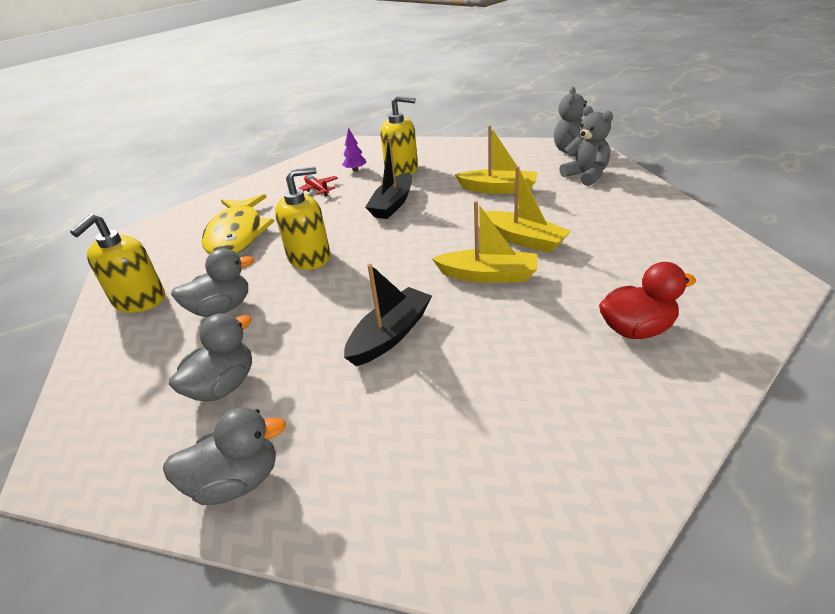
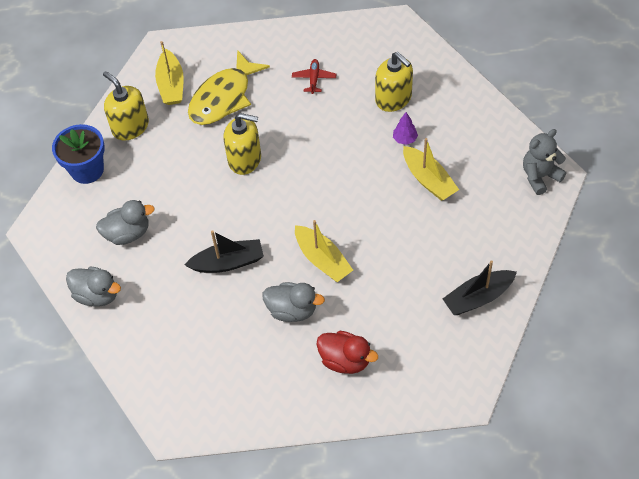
camera: 40 degrees right, 20 degrees up
(104, 362) = (87, 170): none -> blue flower pot
(139, 300) = (130, 127): yellow soap dispenser -> yellow soap dispenser turned 75 degrees clockwise
(222, 308) = (165, 170): grey duck -> grey duck (292, 310)
(355, 170) = (362, 71): purple tree -> purple tree (405, 139)
(393, 204) = (344, 140): black boat -> black boat (478, 297)
(524, 239) = (379, 246): yellow boat -> yellow boat (171, 85)
(586, 175) = (506, 214): grey teddy bear -> none

